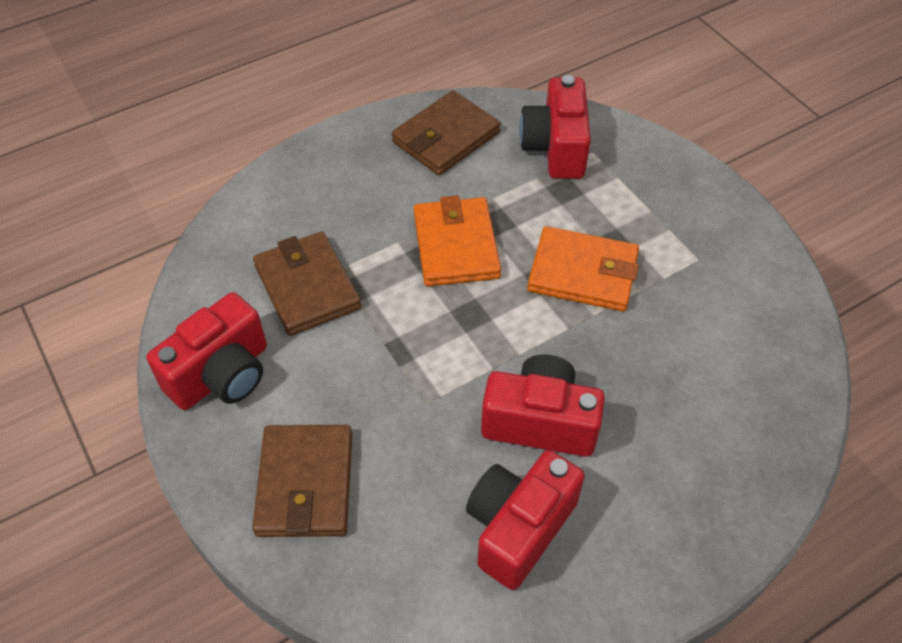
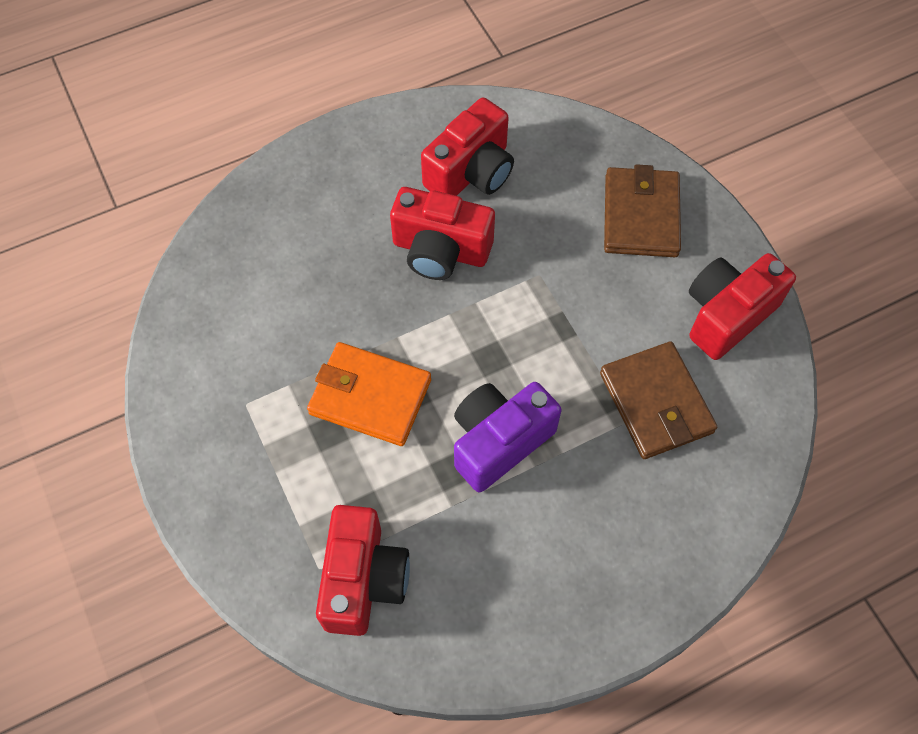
camera: 175 degrees left, 10 degrees up
(446, 137) = (498, 610): brown wallet -> none
(456, 246) = (499, 441): orange wallet -> purple camera

